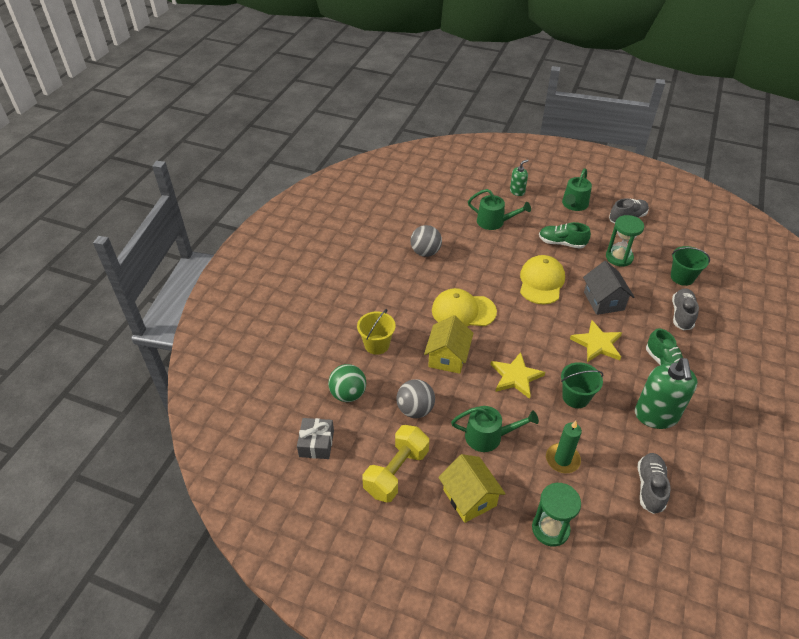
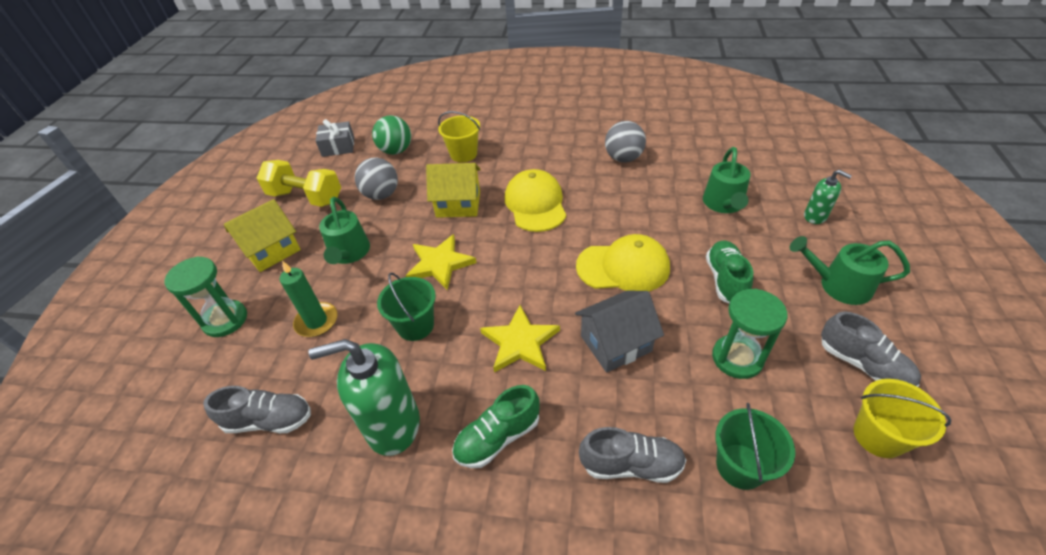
camera: 80 degrees right, 0 degrees up
(666, 229) = (878, 436): none -> yellow bucket

